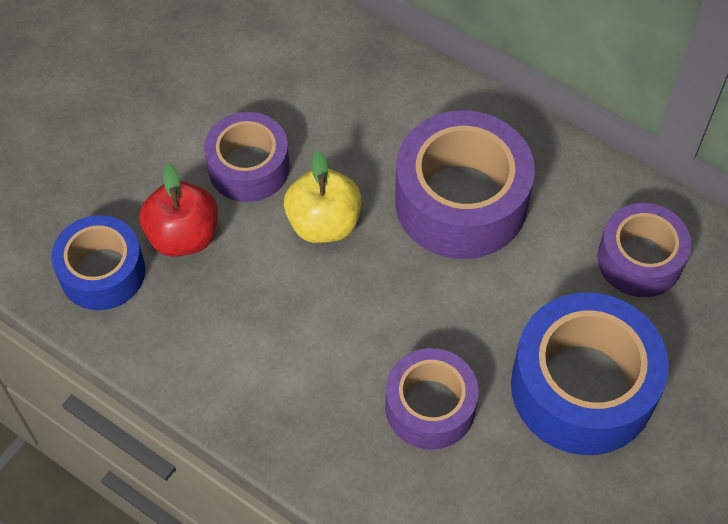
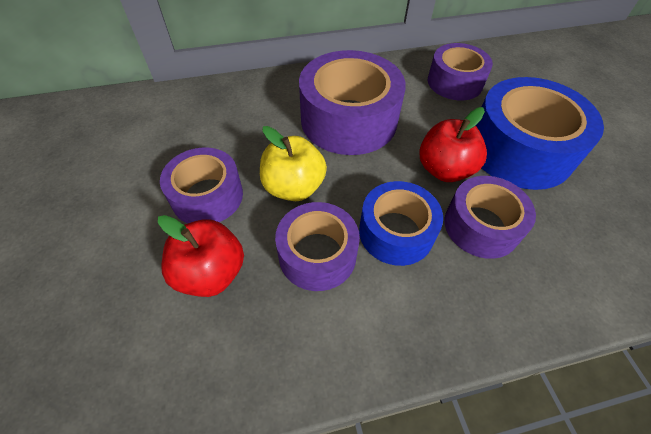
camera: 50 degrees left, 5 degrees down
(102, 272) = (173, 357): blue tape -> blue tape (396, 232)
(271, 297) = (317, 254): none -> purple tape
(476, 333) = (444, 169): none -> red apple

